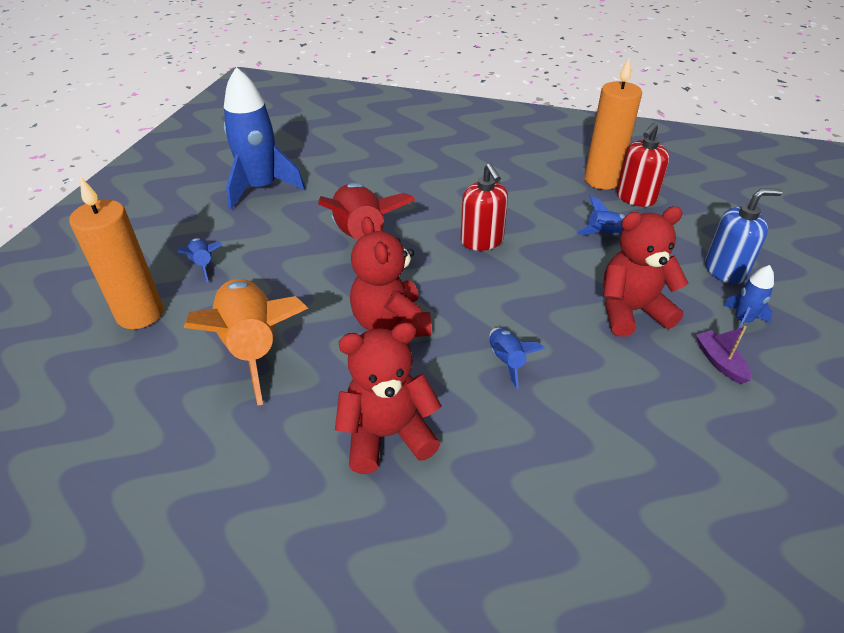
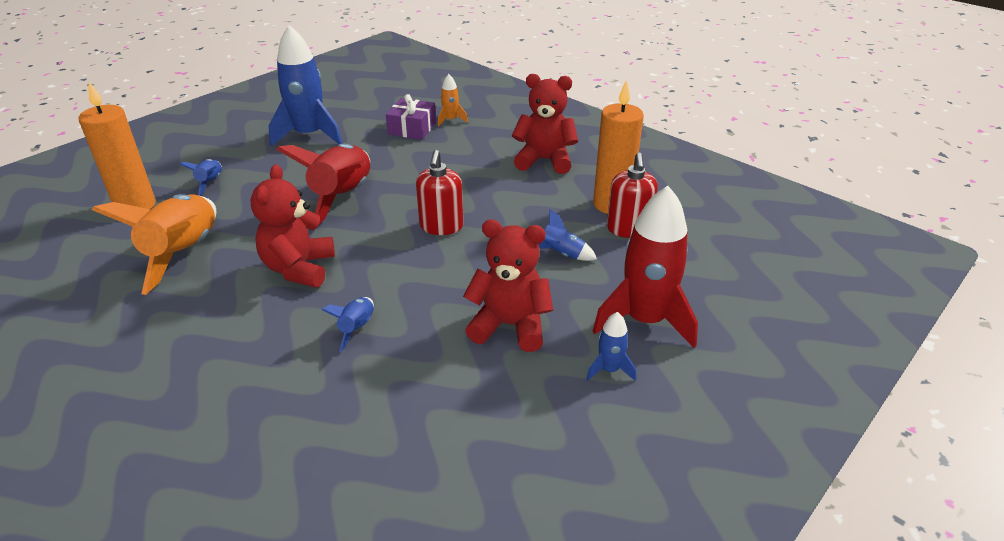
camera: 25 degrees right, 5 degrees down
(359, 156) = (412, 128): none -> purple gift
(387, 435) = (211, 350): red teddy bear -> red teddy bear (544, 160)
(388, 140) = (451, 120): none -> orange rocket
(635, 198) = (628, 229): red soap dispenser -> red soap dispenser turned 60 degrees counterclockwise
(719, 362) = (544, 396): purple boat -> none
(725, 270) = (645, 320): blue soap dispenser -> red rocket

